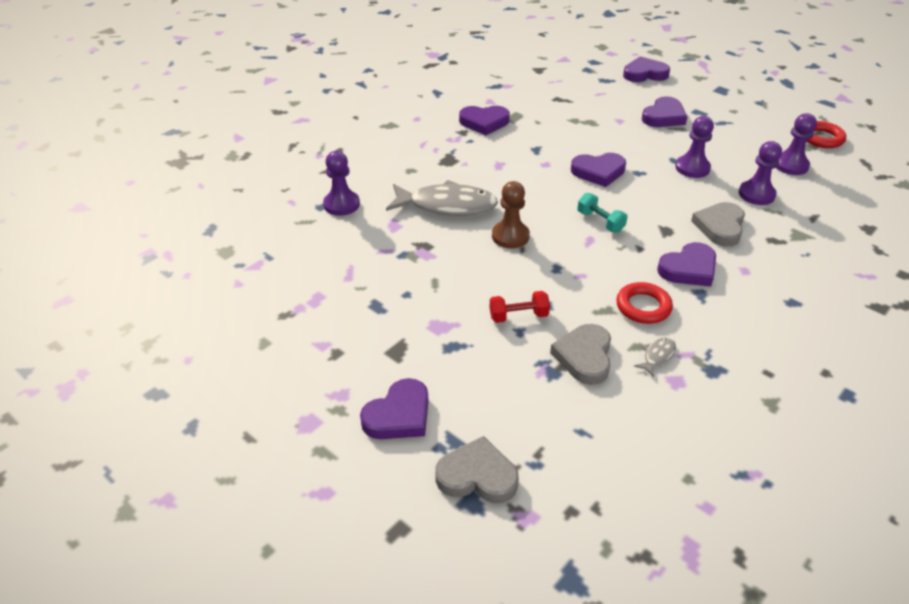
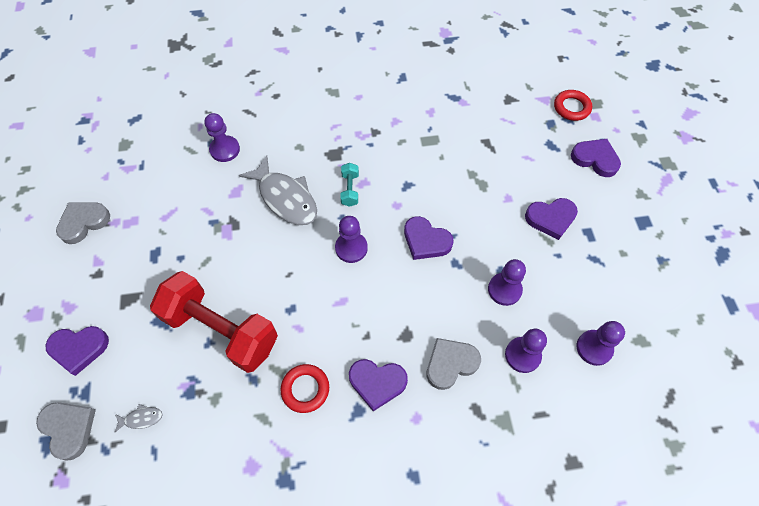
camera: 40 degrees right, 20 degrees up
(484, 122) = (401, 132): purple heart -> none
(510, 236) = (294, 257): brown pawn -> none
(518, 316) = (221, 330): red dumbbell -> red dumbbell, size x2.47
(549, 206) = (351, 248): none -> purple pawn
(584, 357) = (221, 397): grey heart -> grey heart (83, 222)
(600, 222) = (369, 290): turquoise dumbbell -> turquoise dumbbell (350, 190)
(657, 356) = (264, 436): grey fish -> grey fish (141, 418)
(822, 138) = (665, 340): red ring -> red ring (571, 107)

